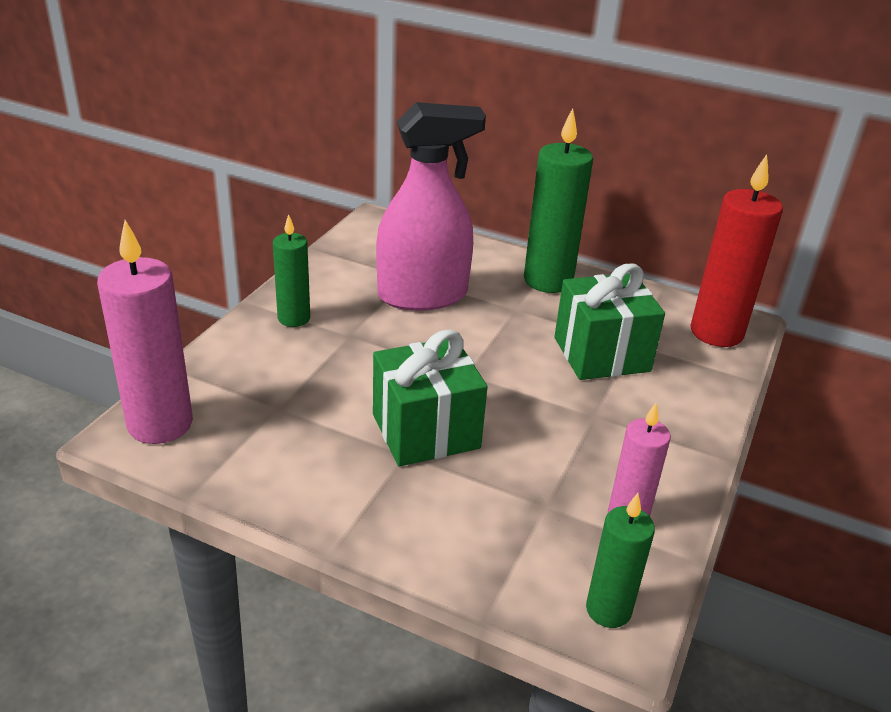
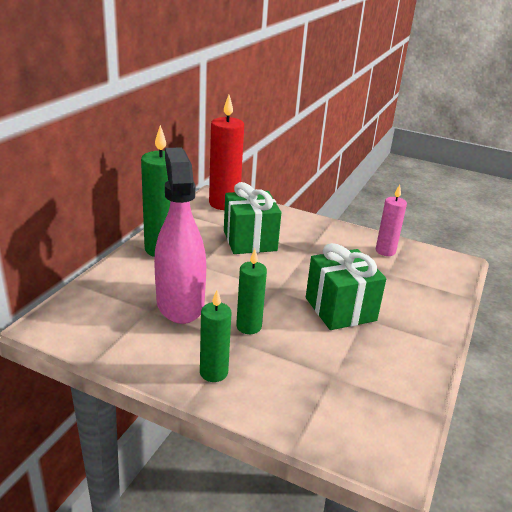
camera: 90 degrees left, 5 degrees down
(160, 424) = (372, 443): pink candle -> none
(608, 610) = (447, 264): green candle -> green candle (249, 326)

